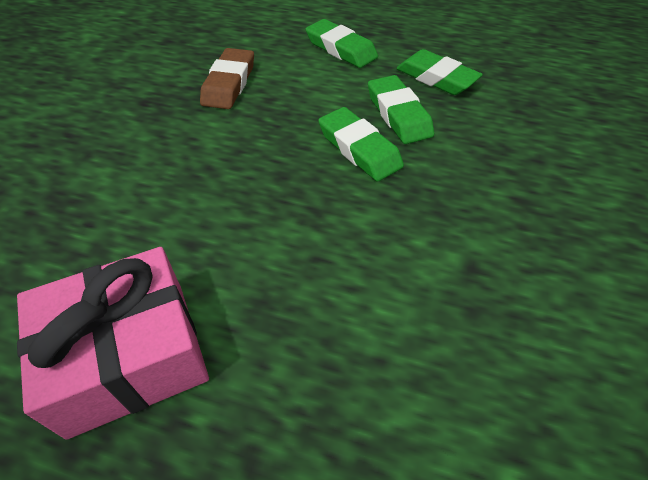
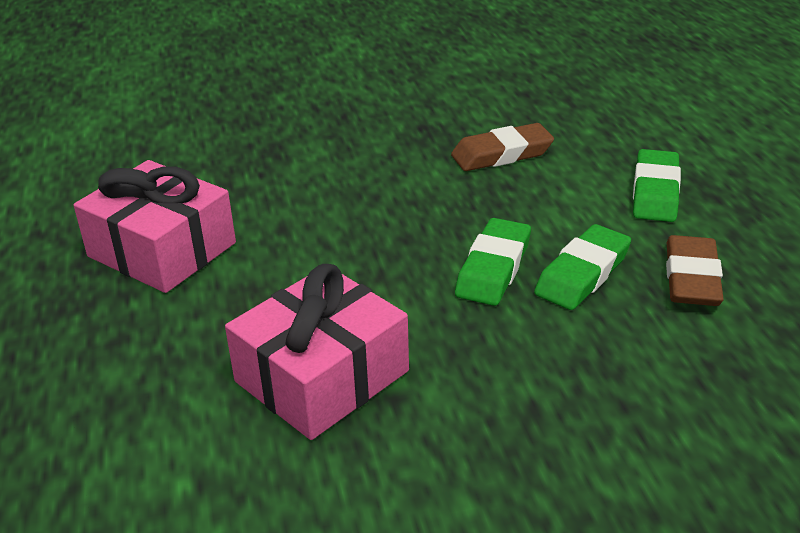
camera: 60 degrees right, 15 degrees down
(420, 302) = (322, 376): none -> pink gift
(436, 78) = (691, 278): green eraser -> brown eraser

